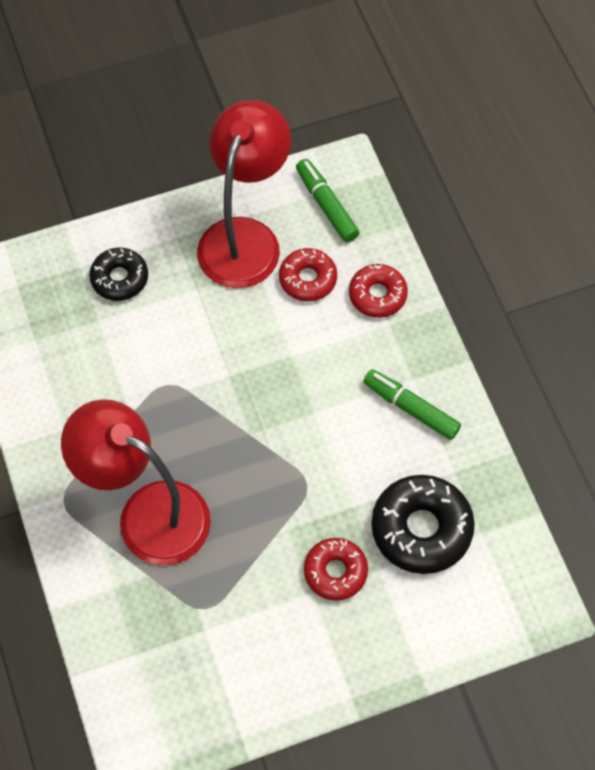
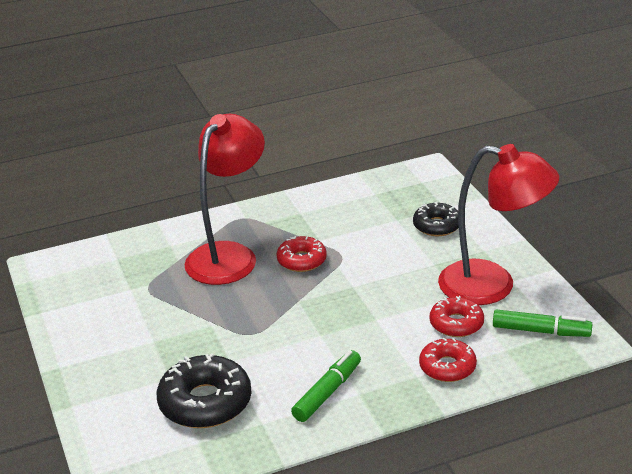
camera: 90 degrees right, 30 degrees down
(326, 205) = (540, 331): green marker -> green marker turned 45 degrees clockwise
(335, 572) = (170, 353): red donut -> red donut (301, 260)

